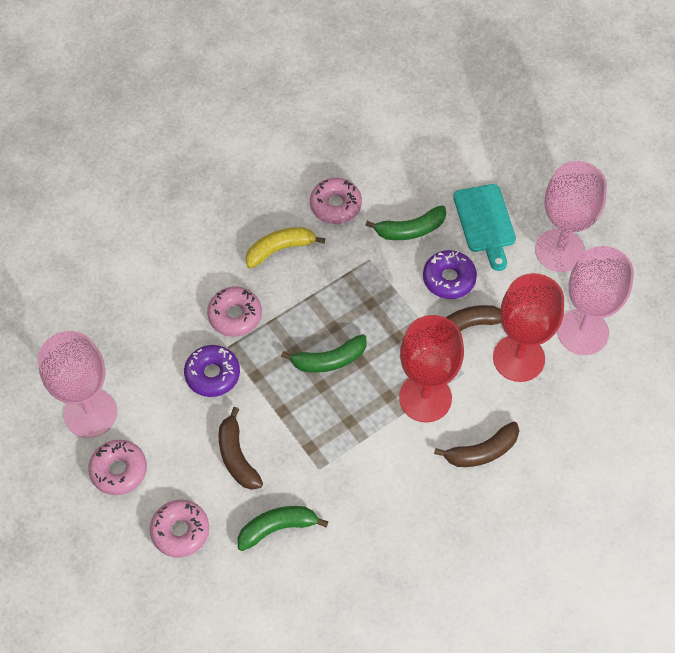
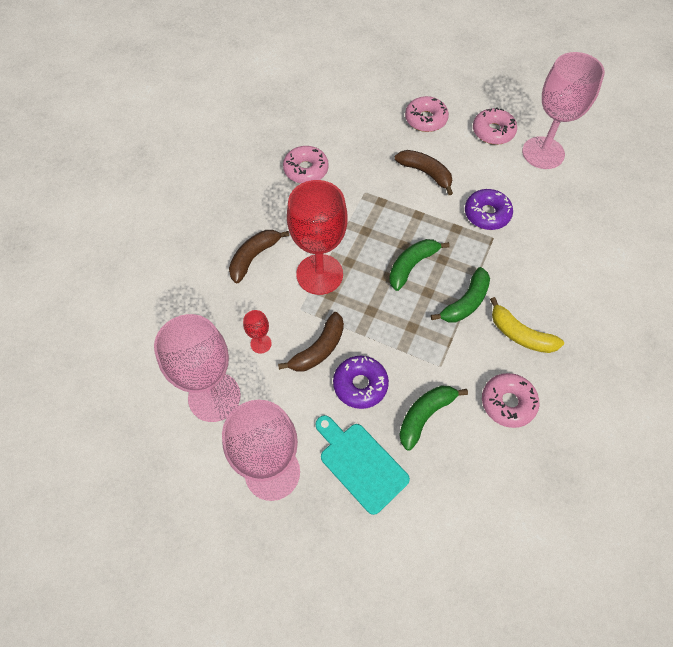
camera: 150 degrees right, 0 degrees up
(235, 315) = (508, 262): pink donut -> pink donut (306, 170)
(277, 528) = (366, 147): green banana -> green banana (465, 302)
(280, 249) = (520, 334): yellow banana -> yellow banana turned 90 degrees clockwise
(518, 358) = (261, 343): red goblet -> red goblet, size x0.42

